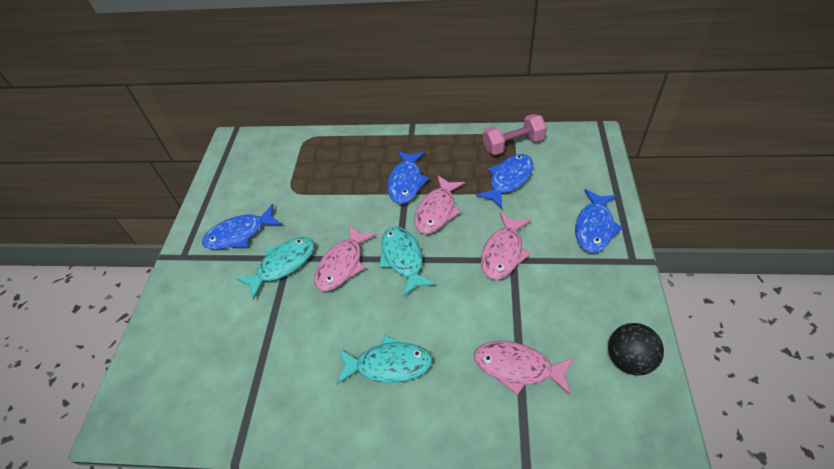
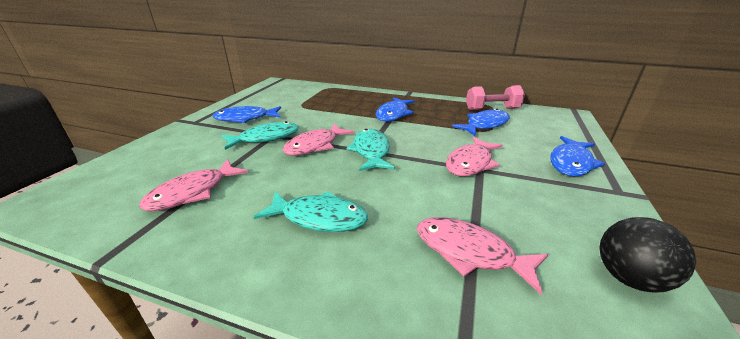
camera: 10 degrees right, 20 degrees down
(437, 211) = (414, 131): pink fish -> pink fish (193, 192)

